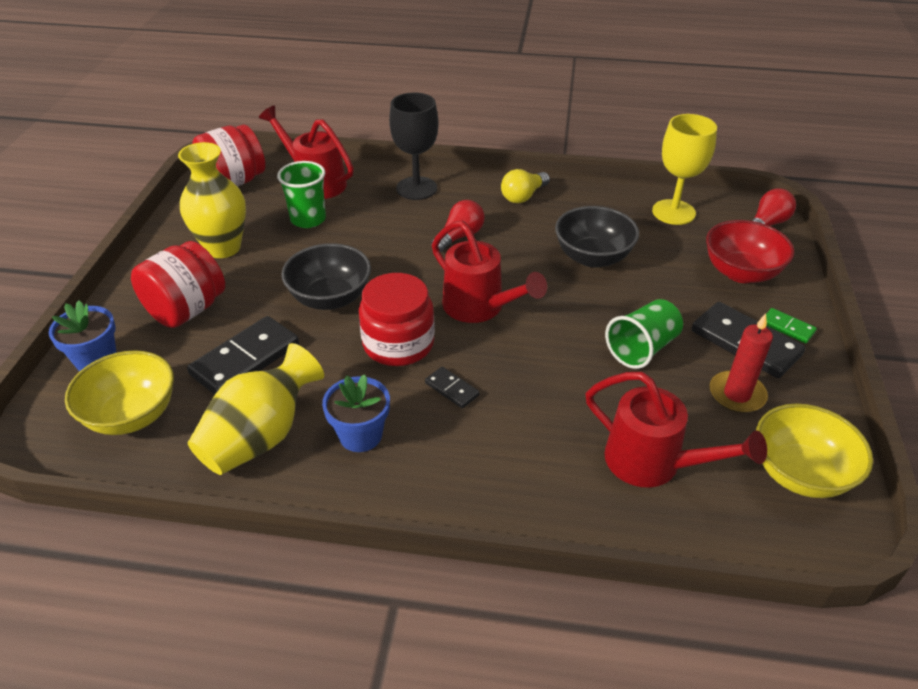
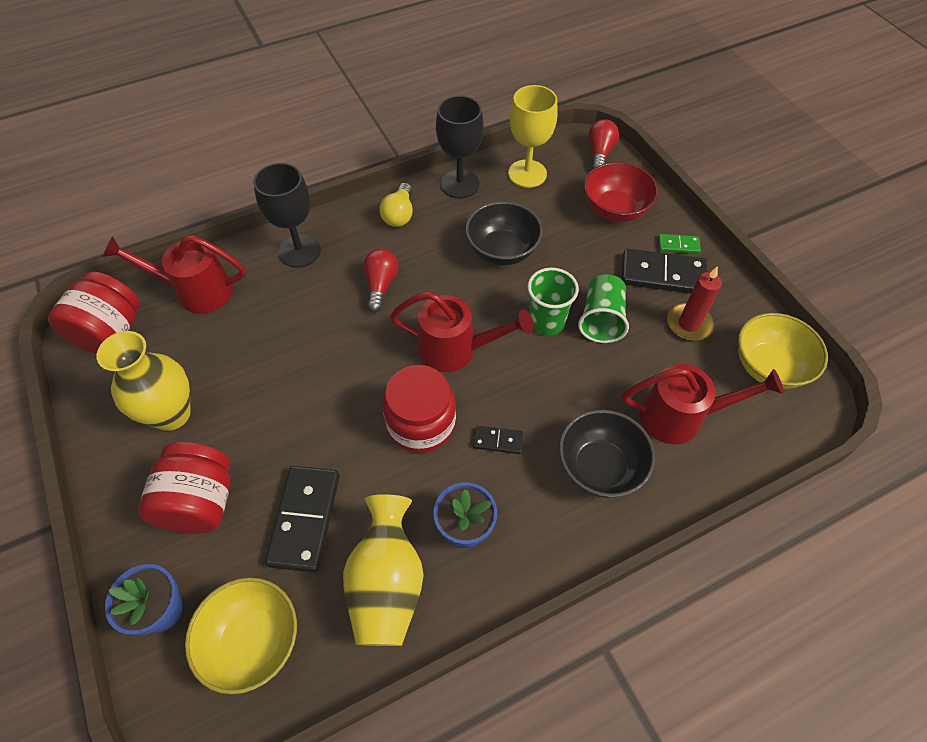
camera: 35 degrees left, 15 degrees up
(308, 219) = (227, 337): green cup -> green cup (546, 321)
(330, 298) = (324, 411): black bowl -> black bowl (599, 467)
(599, 196) = (460, 184): none -> black goblet

